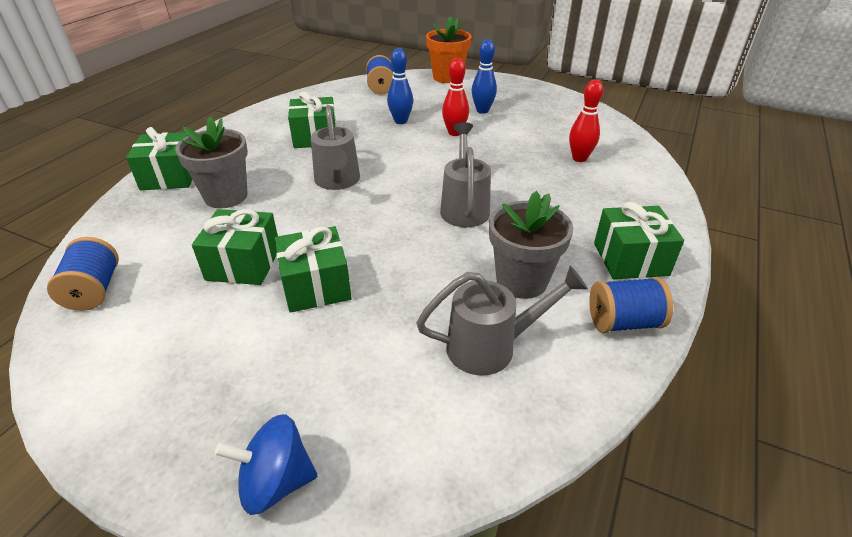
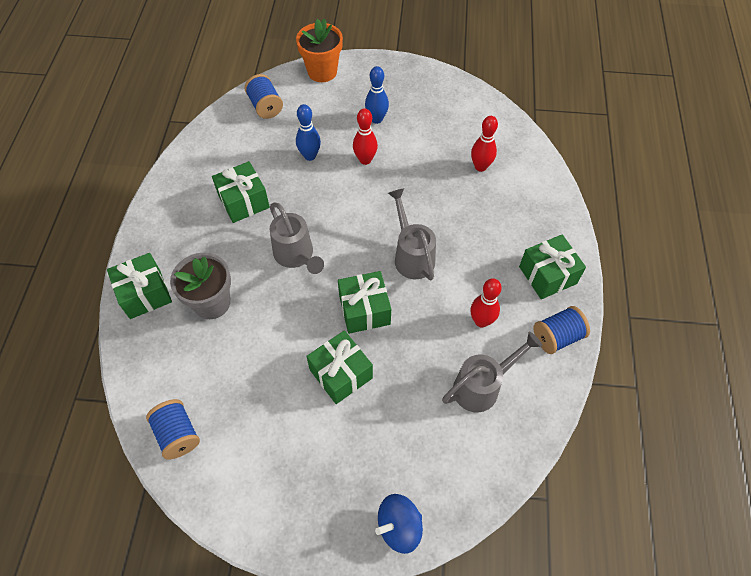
camera: 20 degrees left, 20 degrees up
(244, 264) = (274, 370): green gift -> green gift (364, 310)
(521, 281) = (481, 321): grey flower pot -> red bowling pin

